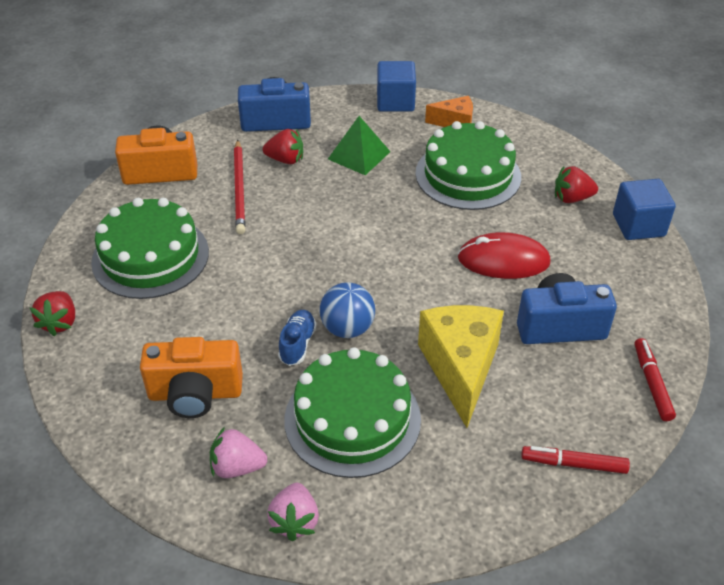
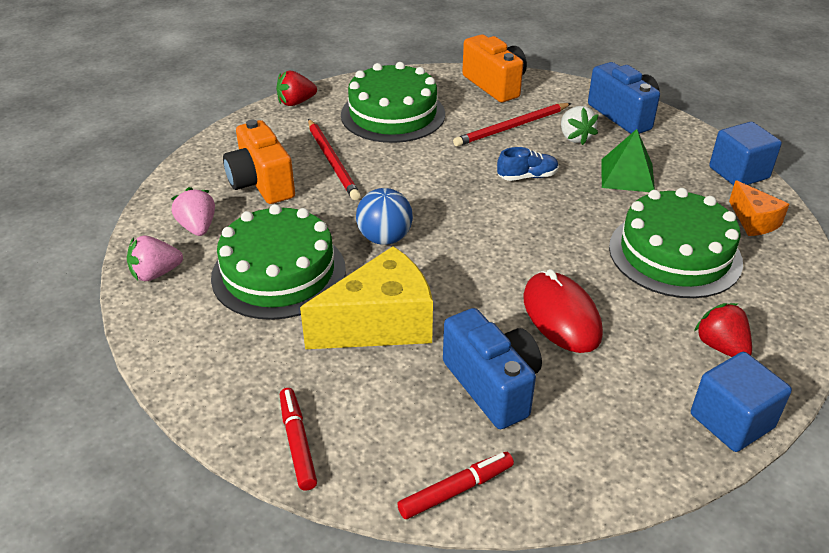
camera: 65 degrees right, 5 degrees down
(198, 327) = (332, 161): none -> red pencil
(285, 160) = (575, 137): red strawberry -> white strawberry
(297, 344) = (346, 216): blue shoe -> blue shoe (527, 177)

